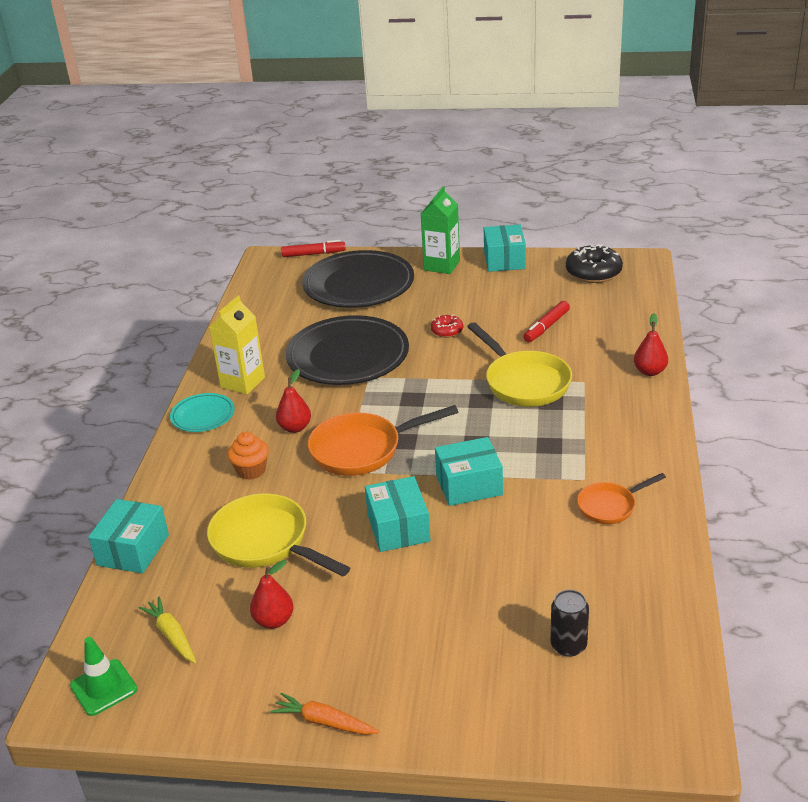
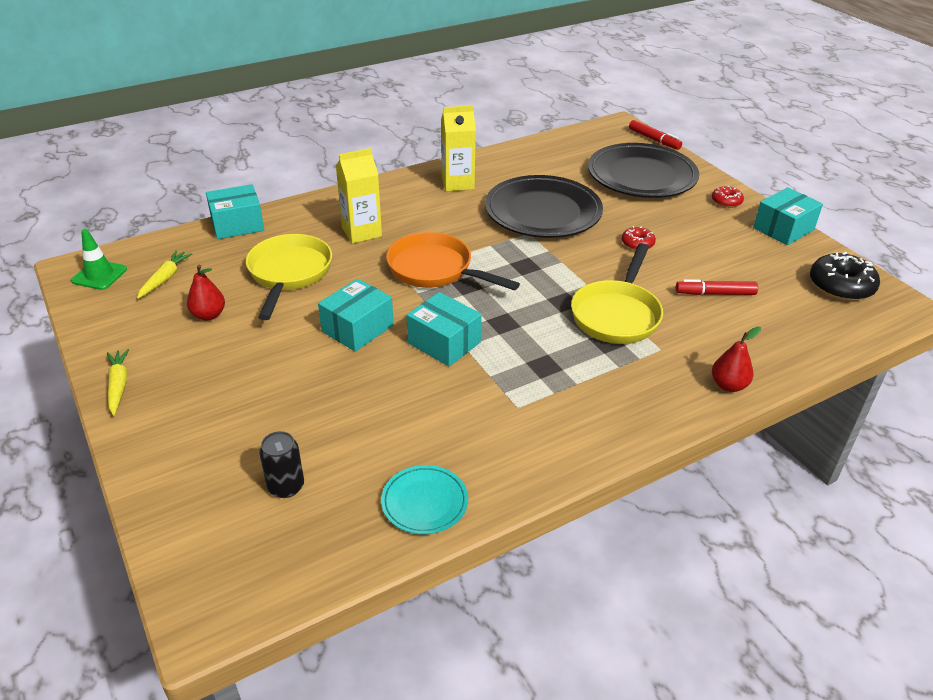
camera: 50 degrees right, 5 degrees up
(203, 416) = (402, 185): turquoise plate -> turquoise plate (424, 502)
(251, 470) = (361, 232): orange cupcake -> yellow carton
(295, 427) = (429, 228): red pear -> none
(324, 722) = (118, 385): orange carrot -> yellow carrot
(442, 265) = (726, 201): green carton -> red donut
(610, 506) = (494, 439): orange pan -> none

